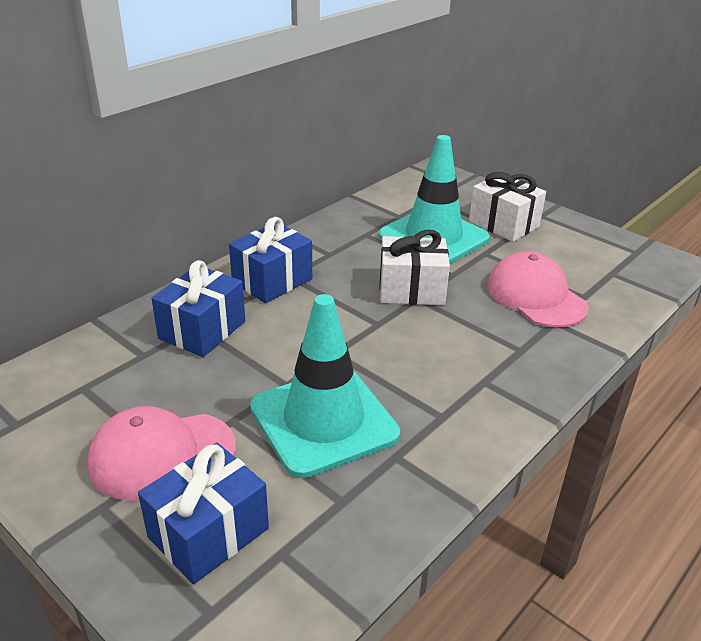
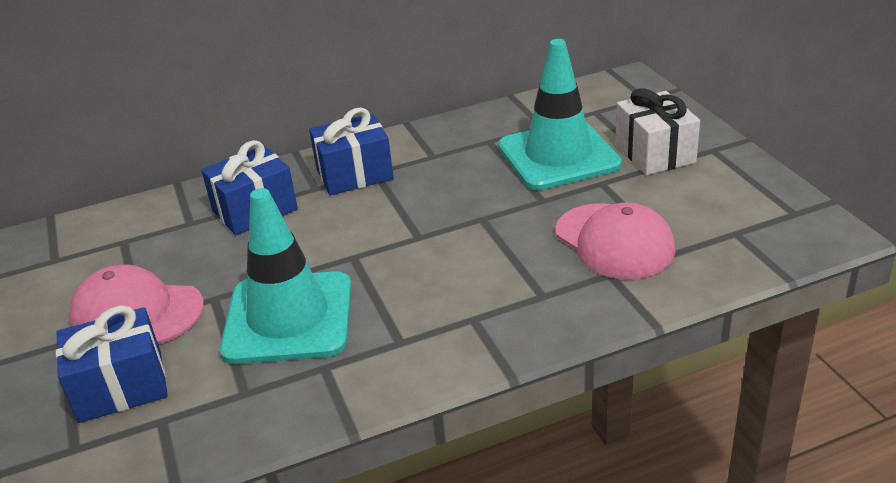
camera: 30 degrees right, 0 degrees up
(411, 289) = (483, 208): white gift -> none
(535, 296) = (614, 241): pink cap -> pink cap turned 150 degrees clockwise

